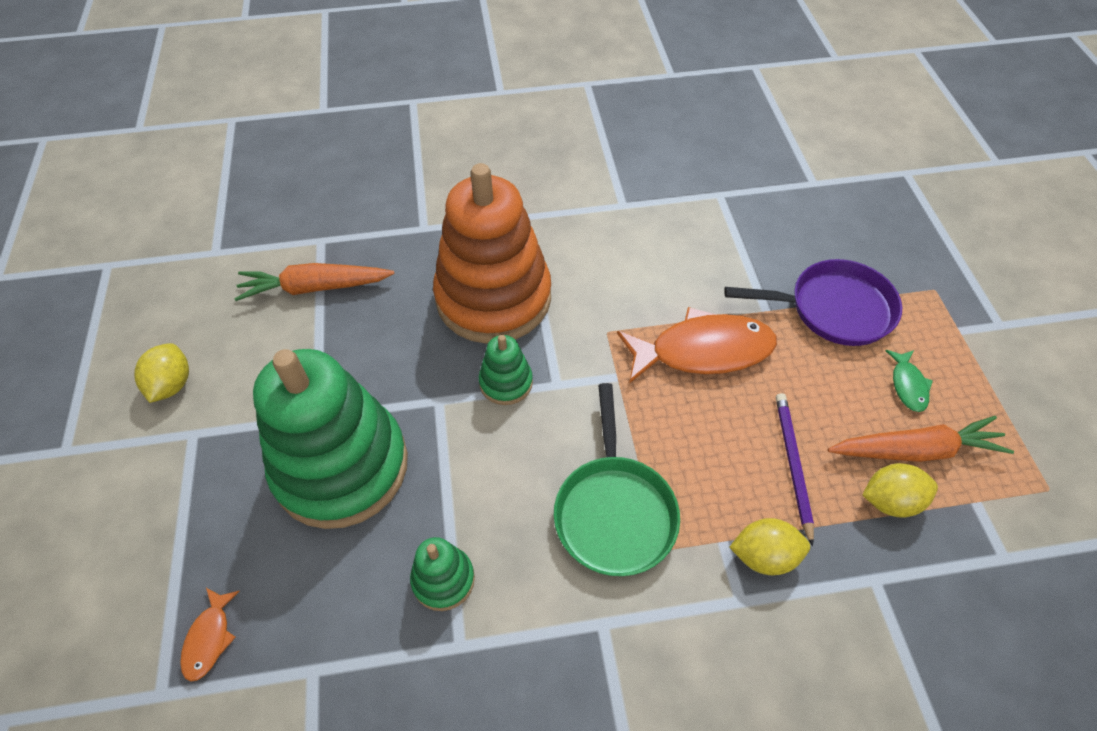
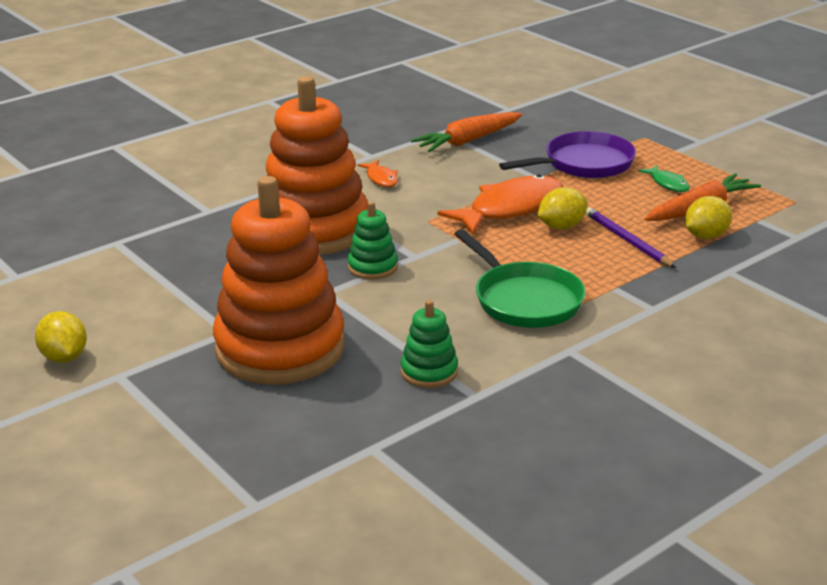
camera: 30 degrees left, 25 degrees down
(209, 638) = (266, 465): orange fish -> orange fish (381, 179)
(315, 288) = (143, 268): orange carrot -> orange carrot (468, 141)
(341, 466) = (280, 348): green stacking toy -> orange stacking toy
(764, 556) = (648, 285): yellow lemon -> yellow lemon (561, 226)

